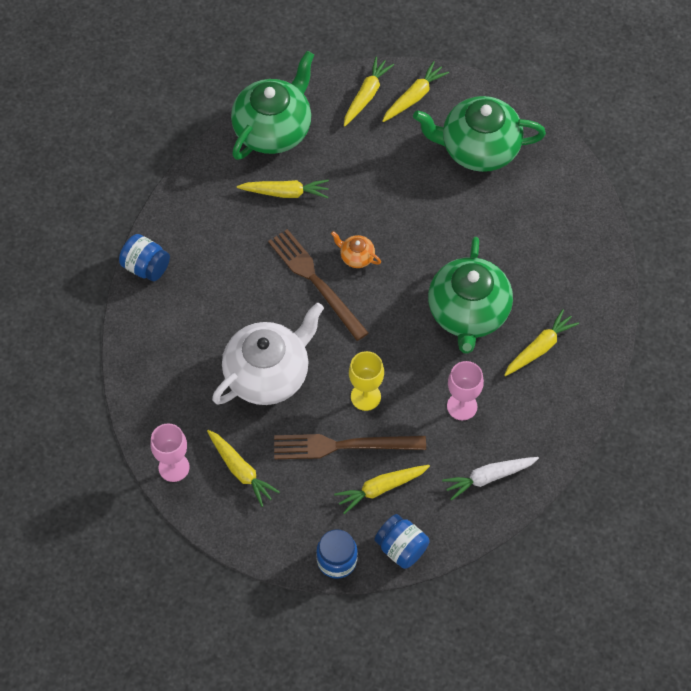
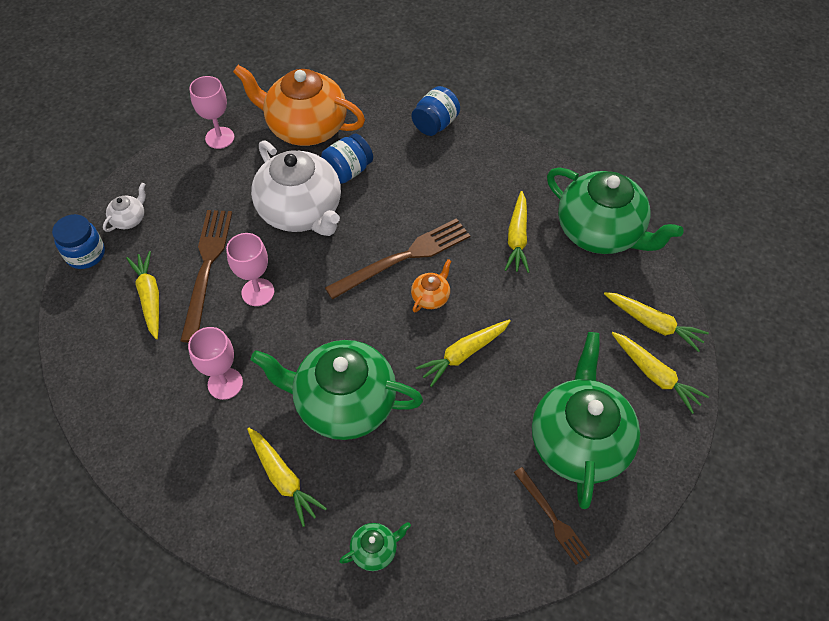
camera: 95 degrees right, 5 degrees down
(155, 386) = (306, 127): none -> orange teapot
(241, 470) = (203, 185): yellow carrot -> yellow carrot (463, 354)
(290, 530) = (129, 219): none -> white teapot
(365, 396) = (258, 292): yellow goblet -> pink goblet
(401, 548) = (79, 310): blue jar -> blue jar (348, 171)
(488, 477) = (131, 401): white carrot -> none
(541, 166) = (552, 517): none -> brown fork
(585, 278) = (375, 550): none -> green teapot

